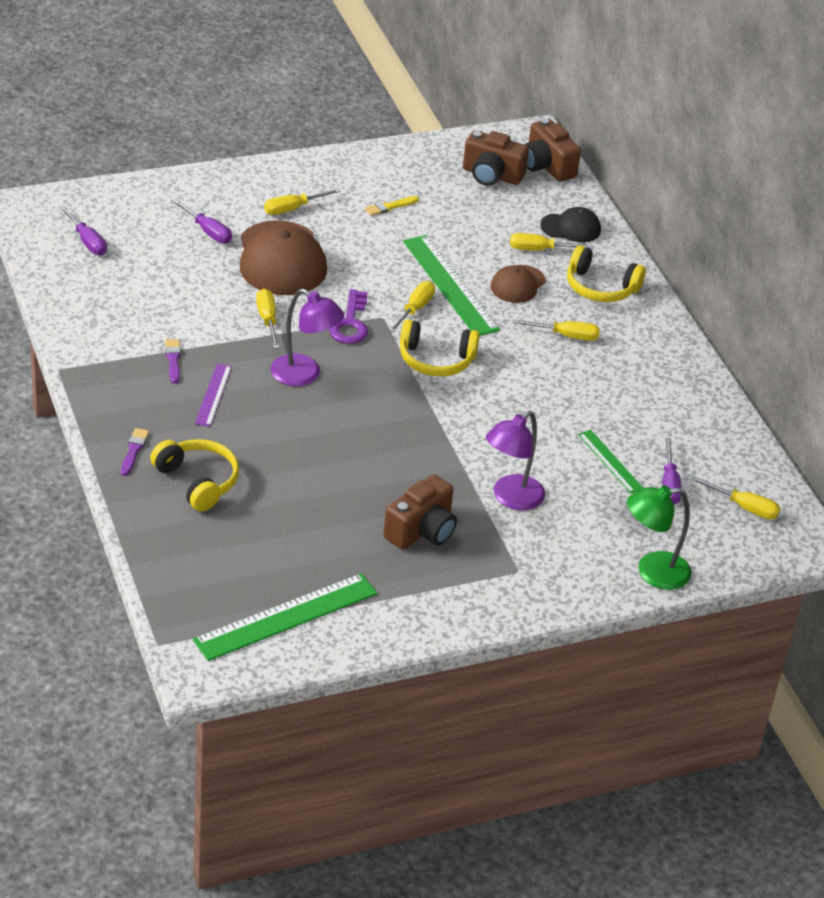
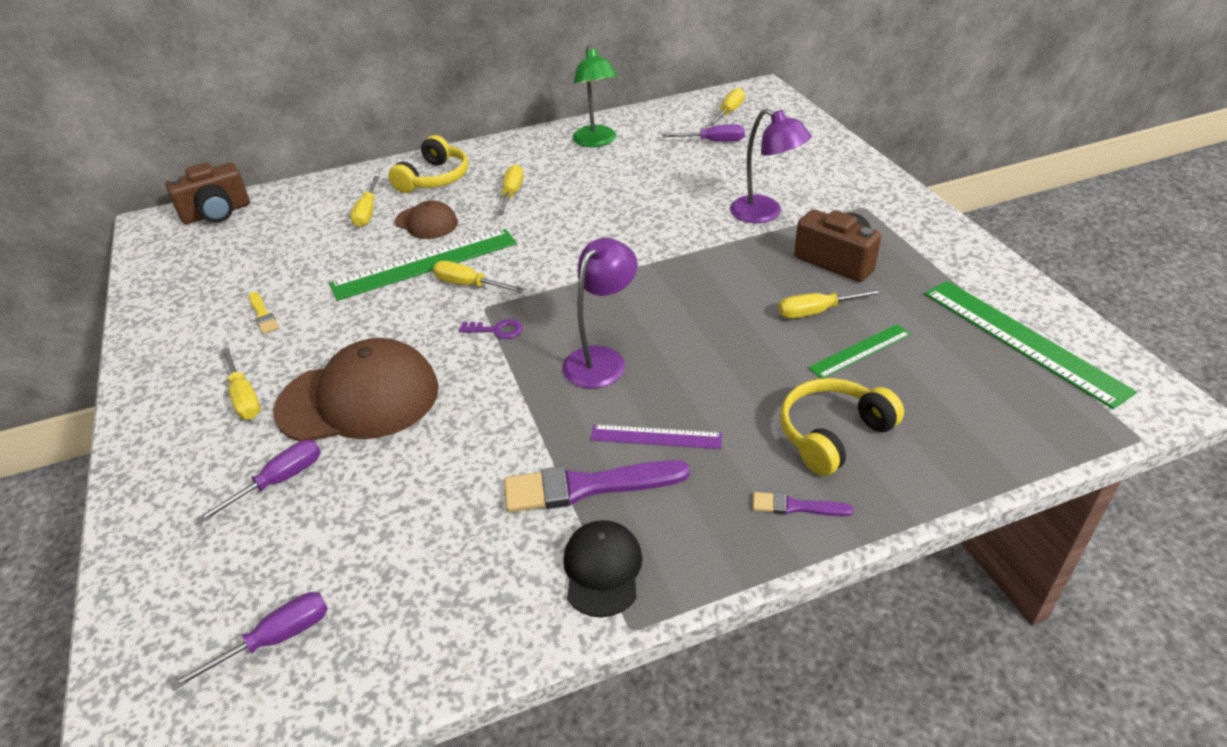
camera: 85 degrees left, 0 degrees up
(173, 359) = (587, 487): purple brush -> purple brush, size x1.96
(267, 320) = (492, 400): yellow screwdriver -> yellow screwdriver (817, 312)
(350, 323) = (497, 330): purple key -> purple key, size x0.61
(436, 360) = (559, 266): yellow headphones -> none
(491, 175) = (221, 246): brown camera -> none
(571, 228) = (332, 196): black cap -> black cap (602, 570)
(610, 461) = (692, 167): green ruler -> green ruler (860, 351)
(652, 572) = (828, 146): green lamp -> green lamp (596, 142)

